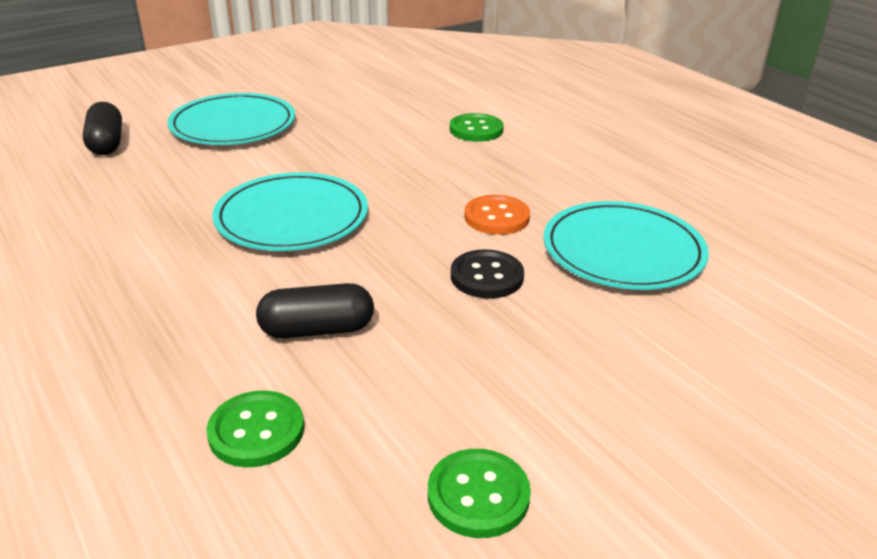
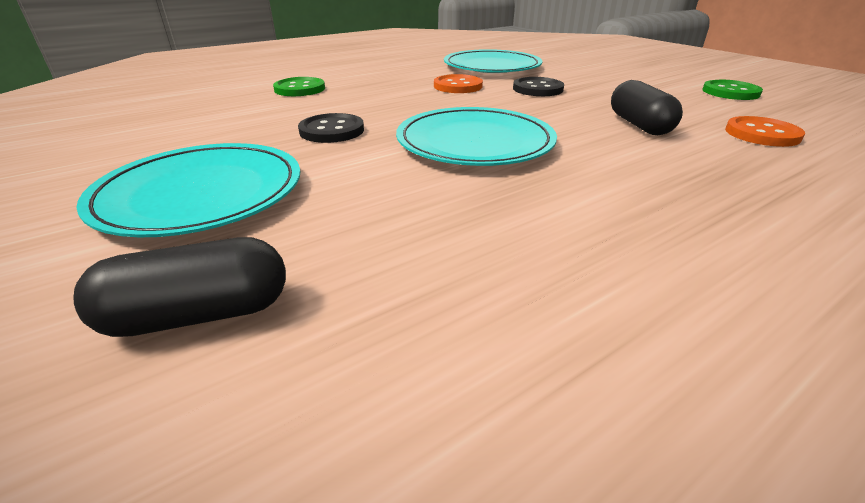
camera: 90 degrees left, 0 degrees up
(256, 431) = (762, 134): green button -> orange button
(340, 154) = (332, 131): none -> black button

